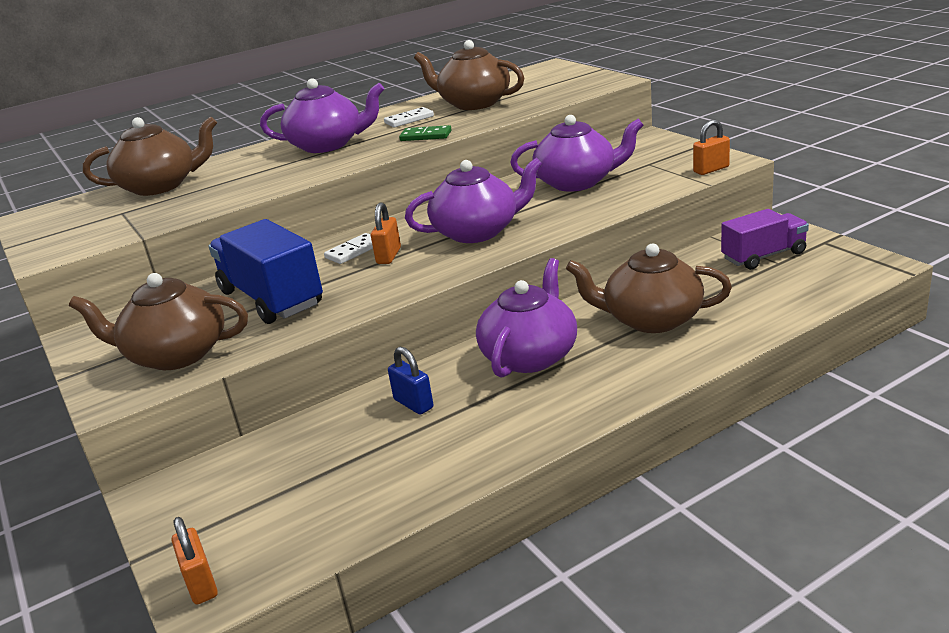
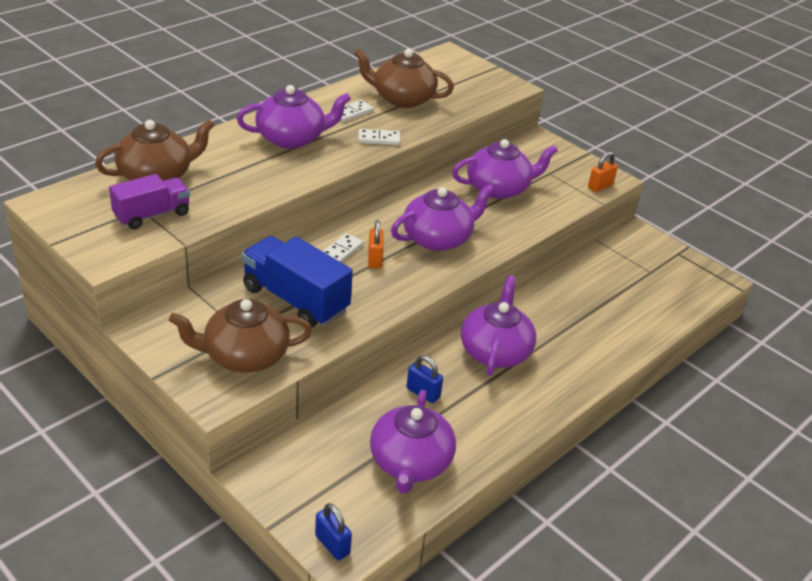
camera: 20 degrees left, 10 degrees up
(201, 584) = (332, 544): orange padlock -> blue padlock
(357, 484) = (410, 463): none -> purple teapot
(425, 136) = (379, 139): green domino -> white domino
(651, 319) = (573, 321): brown teapot -> none
(764, 256) = (639, 264): purple truck -> purple truck (152, 215)

